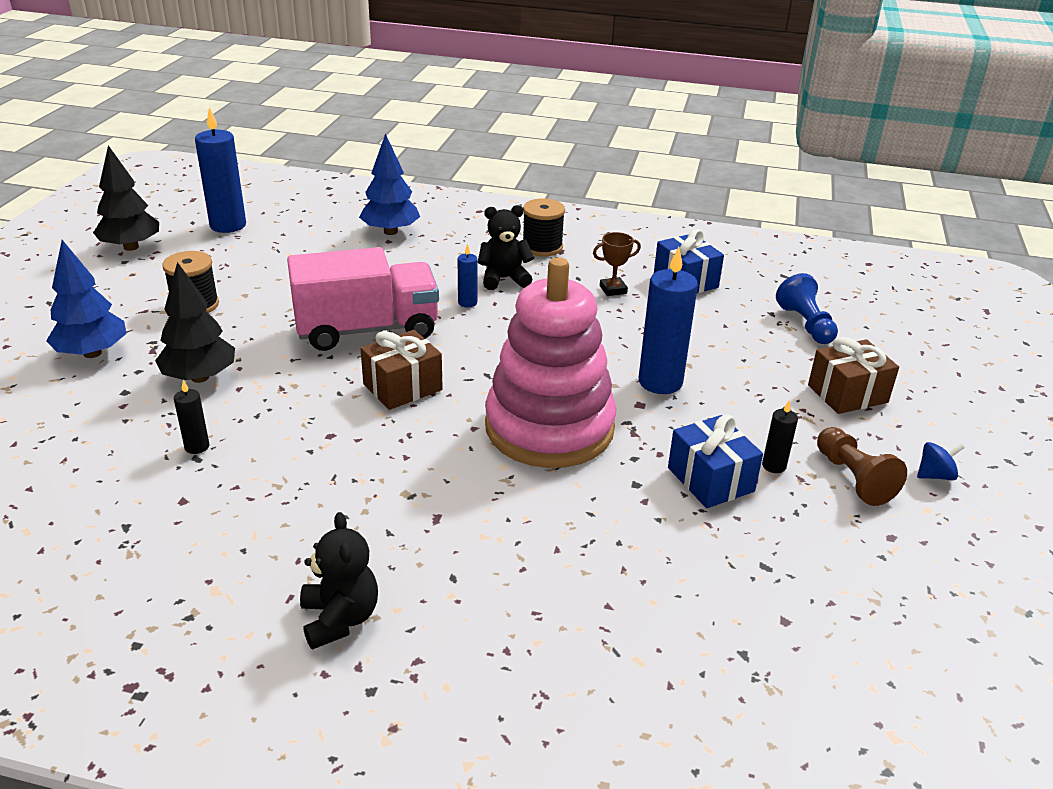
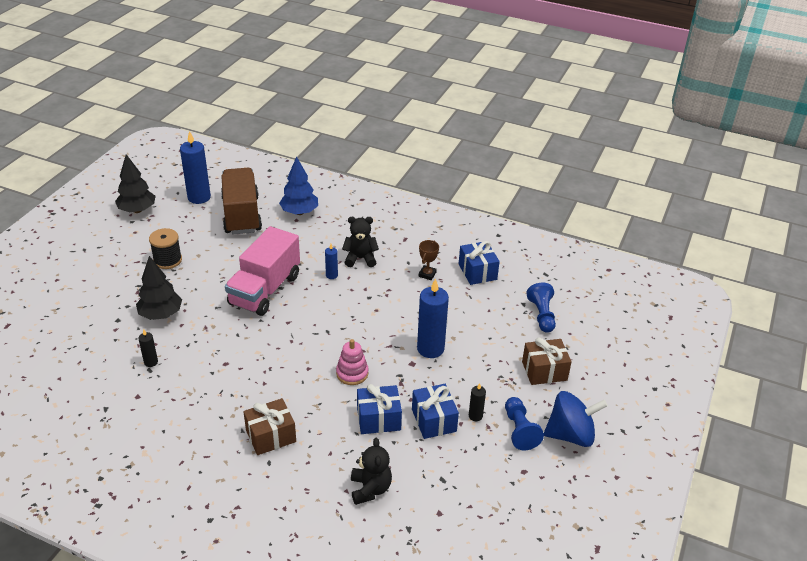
camera: 10 degrees right, 5 degrees up
(92, 353) = (103, 290): blue tree -> none
(302, 241) = (242, 215): none -> brown truck
(340, 619) = (204, 478): black teddy bear -> black teddy bear (370, 489)
(367, 330) = (265, 290): pink truck -> pink truck turned 120 degrees clockwise
(402, 387) = (275, 334): brown gift -> brown gift (271, 436)
(542, 247) = (393, 234): black spool -> none
(549, 428) = (352, 373): pink stacking toy -> pink stacking toy, size x0.42
(613, 290) = (427, 274): brown trophy -> brown trophy turned 60 degrees counterclockwise
(619, 488) = (378, 419): none -> blue gift
(853, 478) = (519, 430): brown pawn -> blue pawn
(935, 475) = (570, 435): blue spinning top -> blue spinning top, size x2.20

